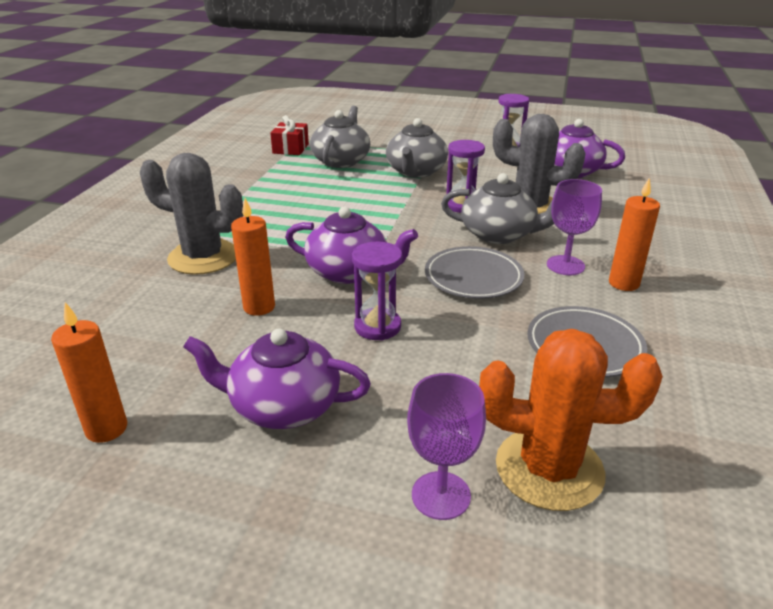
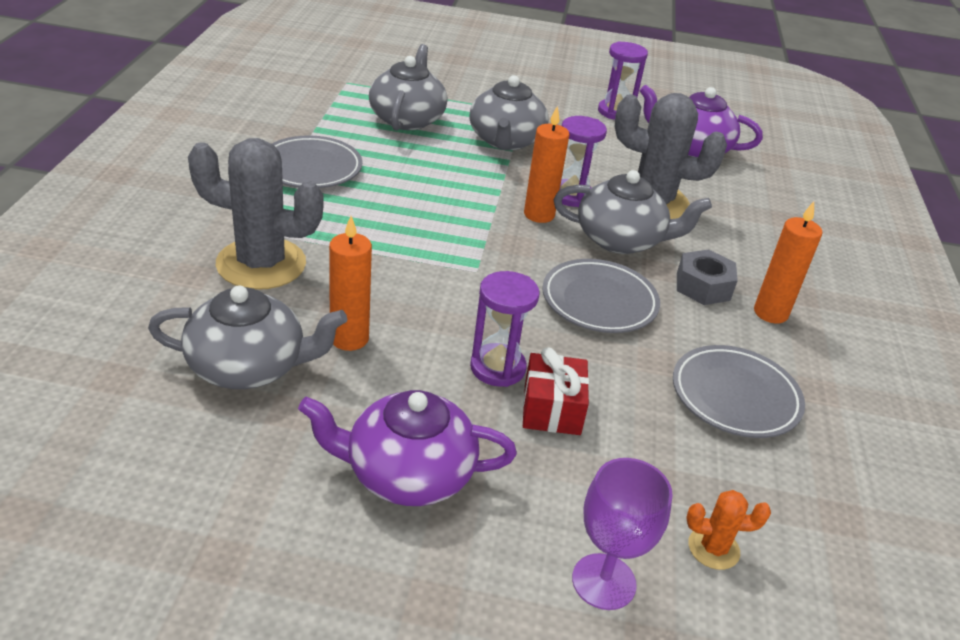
camera: 10 degrees left, 5 degrees up
(106, 429) = (203, 505): orange candle -> orange candle (539, 215)
(173, 328) = (249, 366): none -> grey teapot
(259, 194) = (311, 168): none -> grey plate
(290, 148) = (337, 95): red gift -> red gift (552, 409)
(349, 272) = (450, 290): purple teapot -> none
(549, 469) = (713, 548): orange cactus -> orange cactus, size x0.45
(565, 265) = (703, 286): purple goblet -> grey nut

